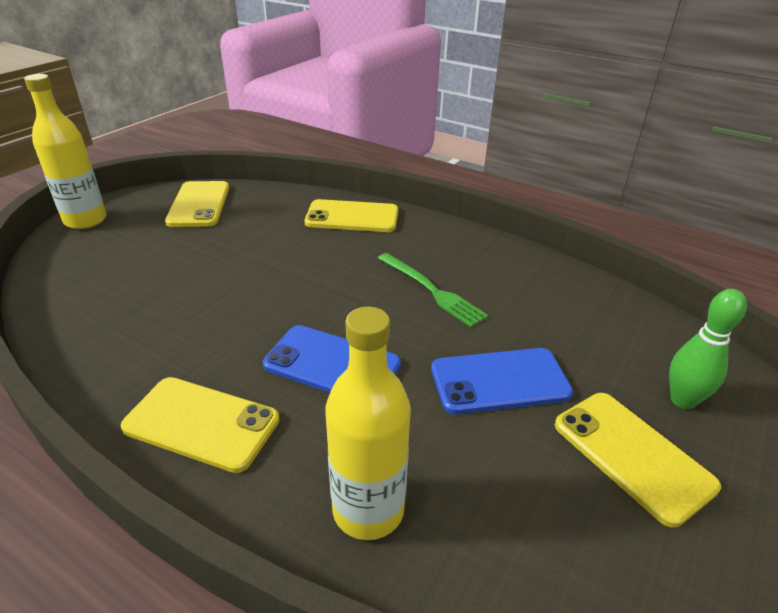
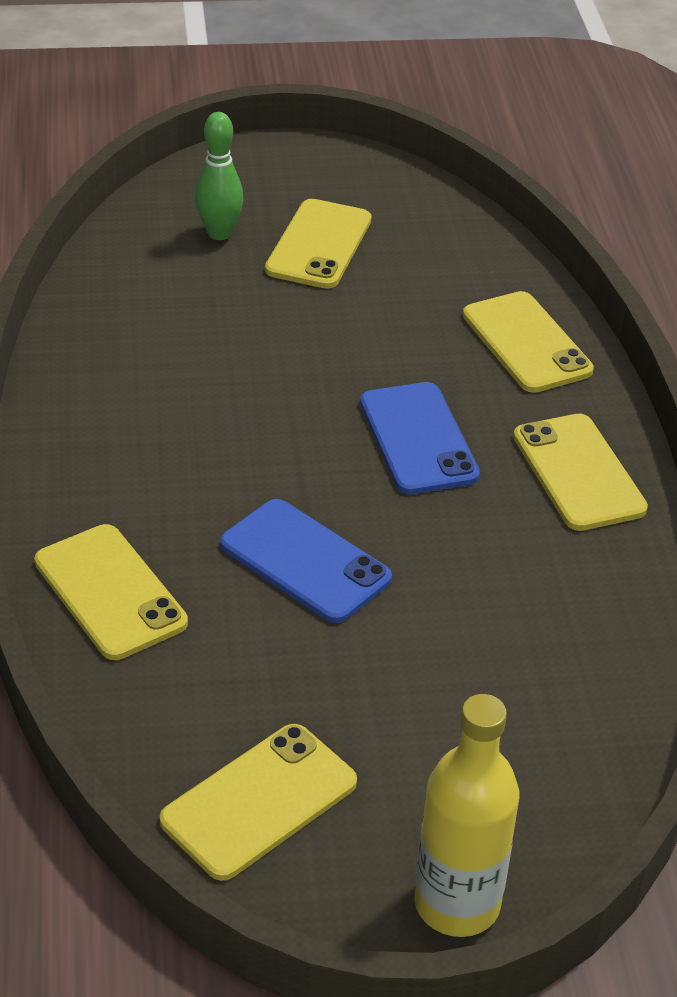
camera: 130 degrees left, 5 degrees up
(368, 510) = (526, 343): yellow bottle -> yellow phone
(431, 290) = (216, 431): green fork -> none
(500, 381) = (313, 331): blue phone -> blue phone (305, 561)

